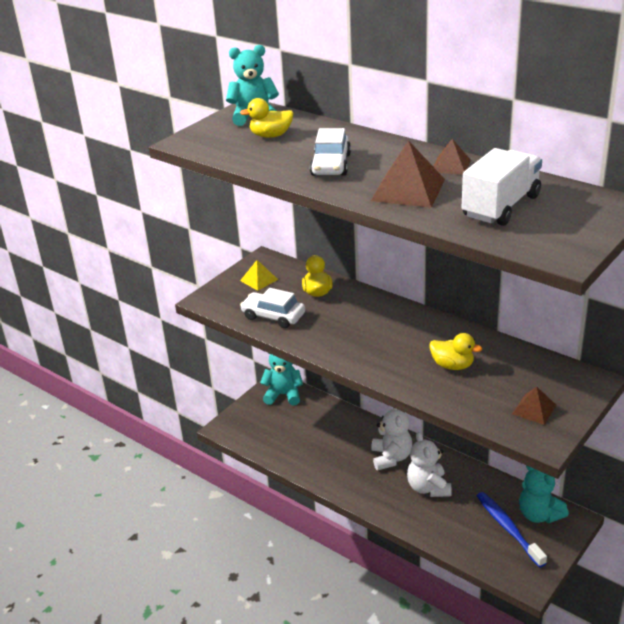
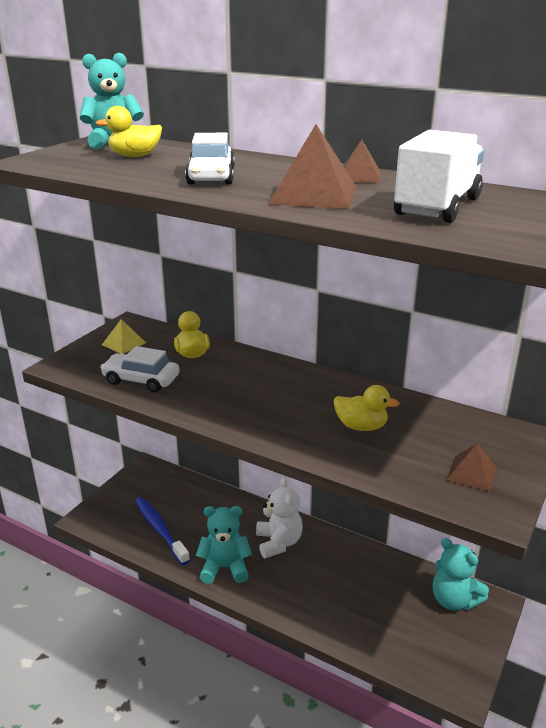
camera: 10 degrees left, 5 degrees down
(283, 395) = (154, 478): turquoise teddy bear -> turquoise teddy bear (225, 568)
(428, 487) = (324, 575): white teddy bear -> none
(508, 528) = (422, 619): blue toothbrush -> blue toothbrush (160, 530)

